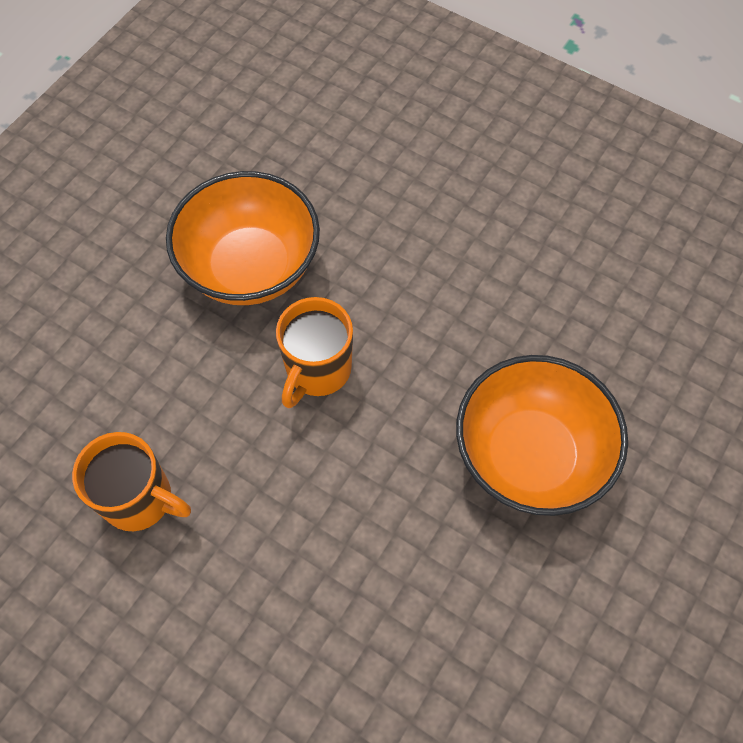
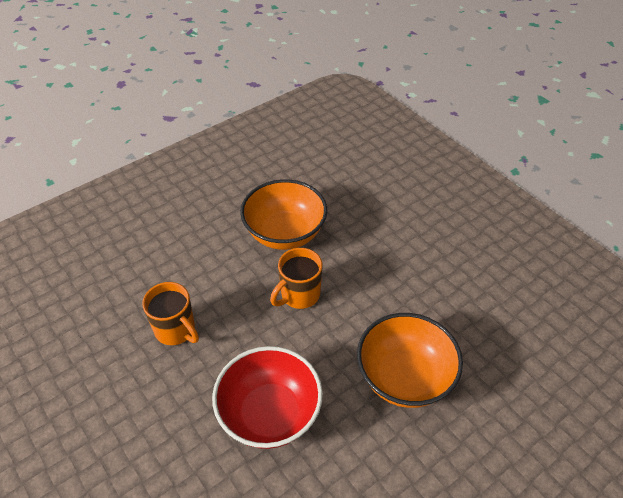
camera: 20 degrees right, 15 degrees down
(350, 588) = (269, 414): none -> red bowl

